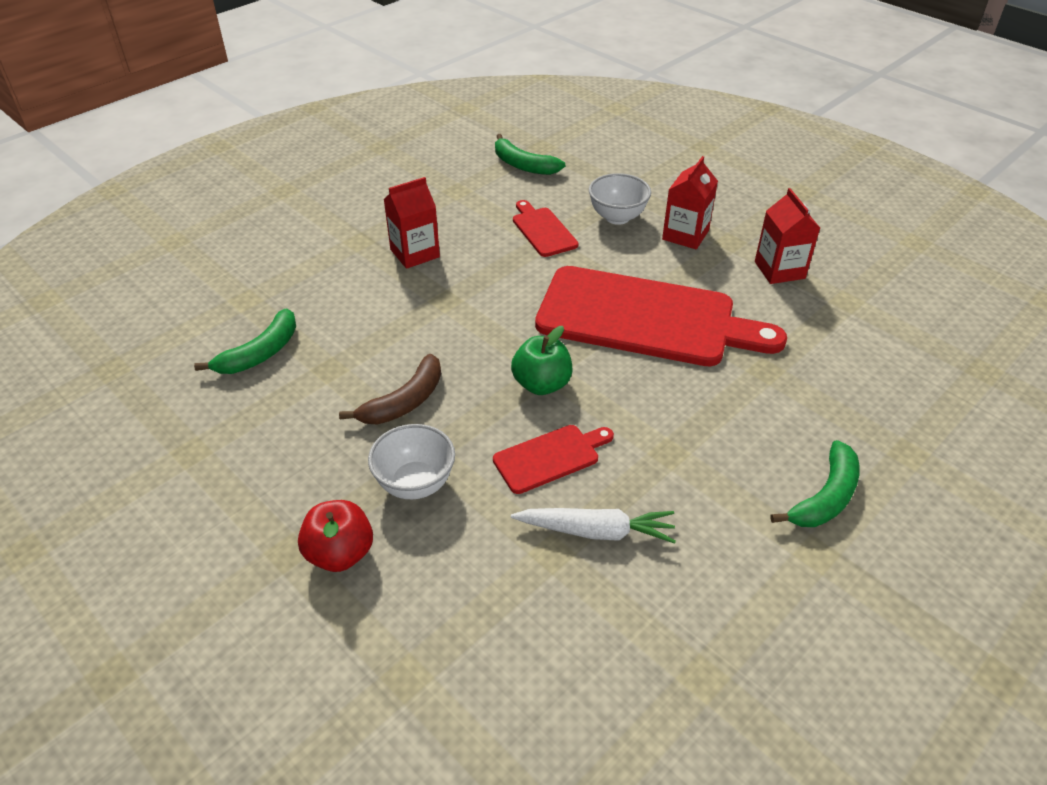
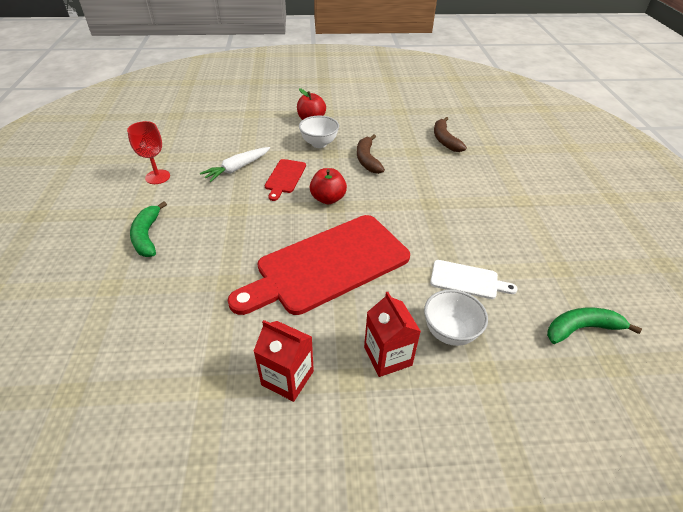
camera: 130 degrees right, 0 degrees up
(260, 353) = (445, 140): green banana -> brown banana
(415, 253) = (489, 213): red carton -> none
(541, 384) = (328, 199): green apple -> red apple
(543, 230) = (467, 280): red cutting board -> white cutting board
(740, 617) = (157, 177): none -> red goblet

